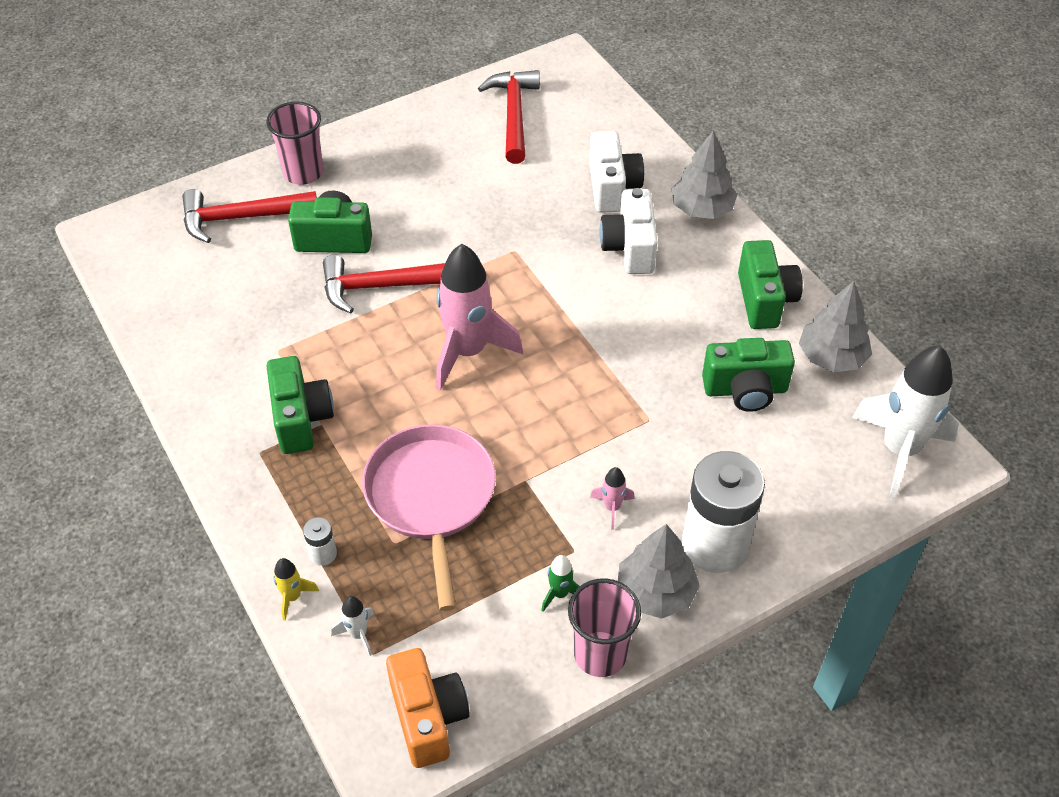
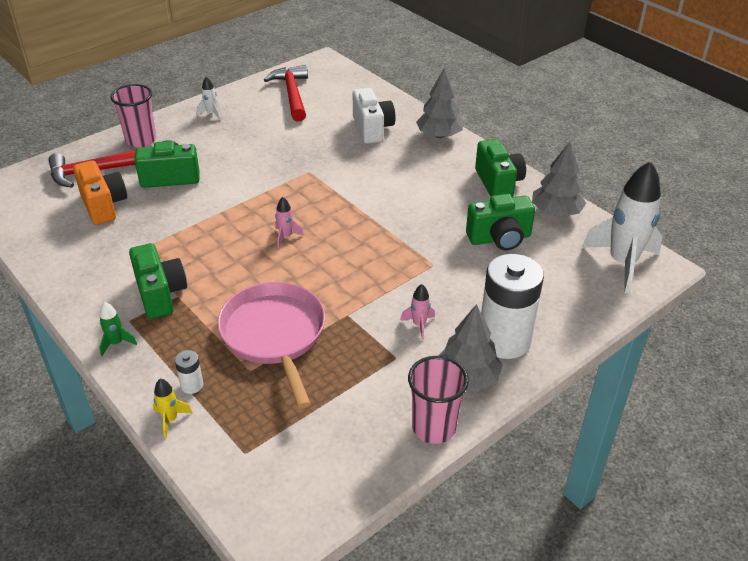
camera: 10 degrees left, 10 degrees down
(358, 634) = (230, 440): white rocket -> white rocket (211, 114)
(383, 286) = (213, 202): red hammer -> none
(428, 717) = (301, 495): orange camera -> orange camera (103, 205)
(468, 352) = (286, 237): pink rocket -> pink rocket, size x0.42
(560, 594) = (391, 389): green rocket -> green rocket (116, 343)
(629, 248) = (393, 162): white camera -> none

